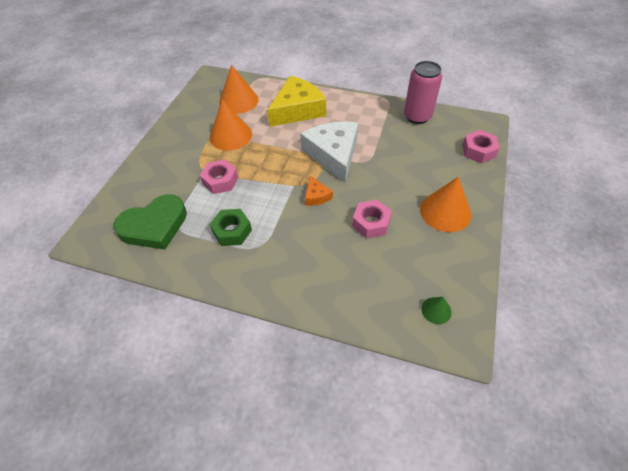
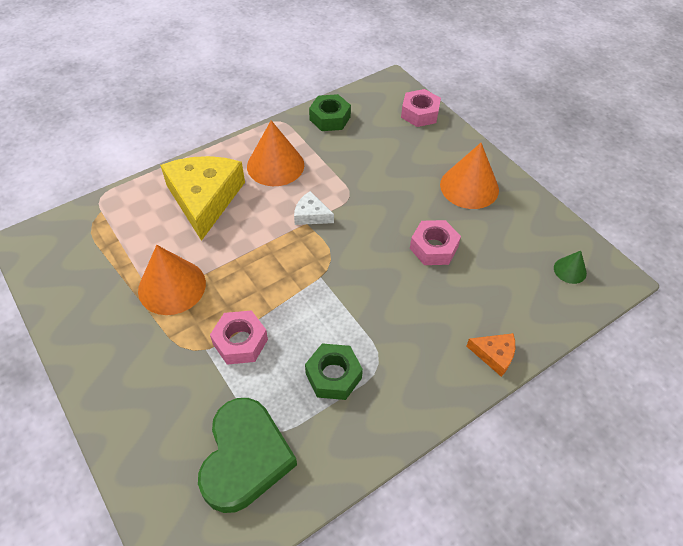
camera: 55 degrees left, 0 degrees up
(238, 101) = (117, 242): orange cone -> orange cone (275, 165)
(316, 196) = (356, 267): orange cheese -> orange cheese (494, 355)
(333, 154) = (311, 215): white cheese -> white cheese, size x0.45
(417, 116) = (330, 118): pink can -> green nut

